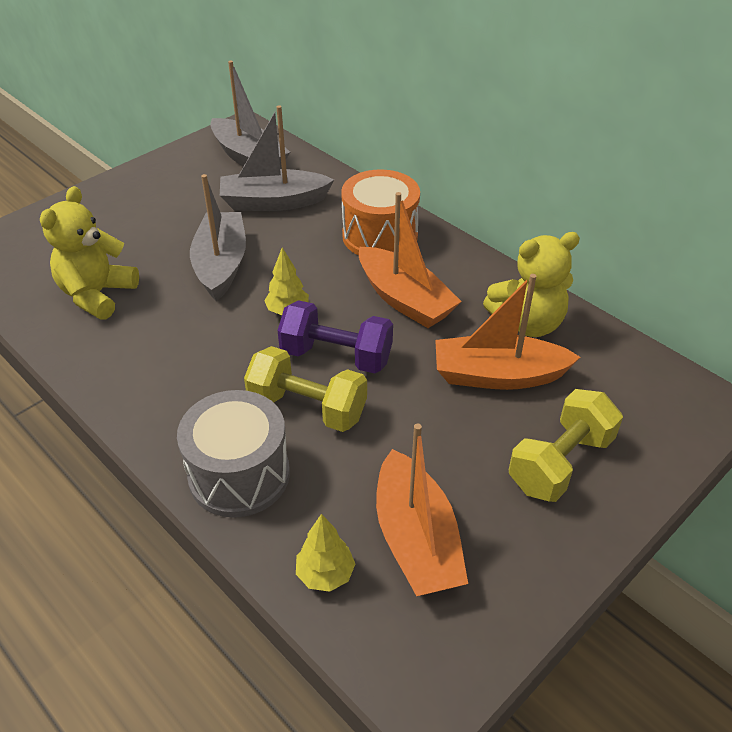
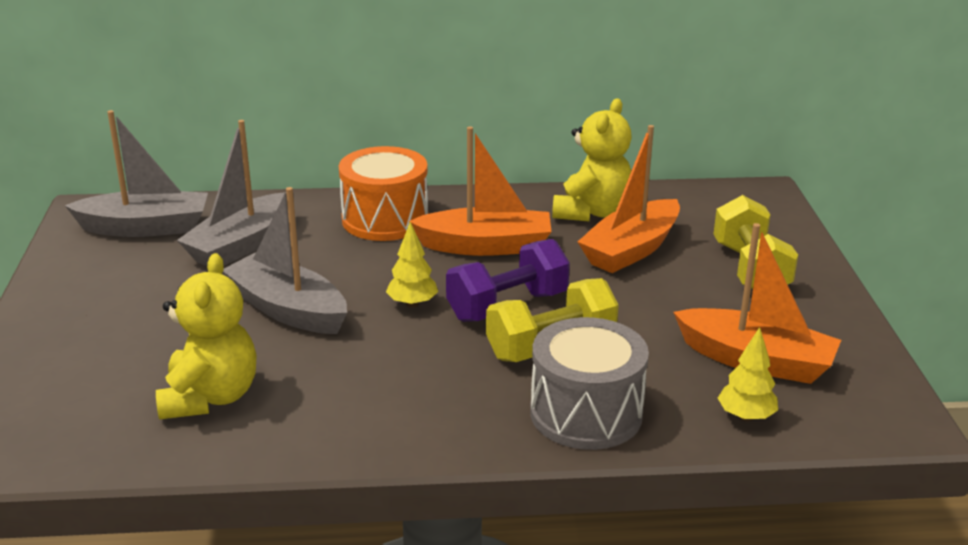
camera: 50 degrees left, 15 degrees down
(97, 295) = (210, 397): yellow teddy bear -> yellow teddy bear turned 150 degrees counterclockwise

